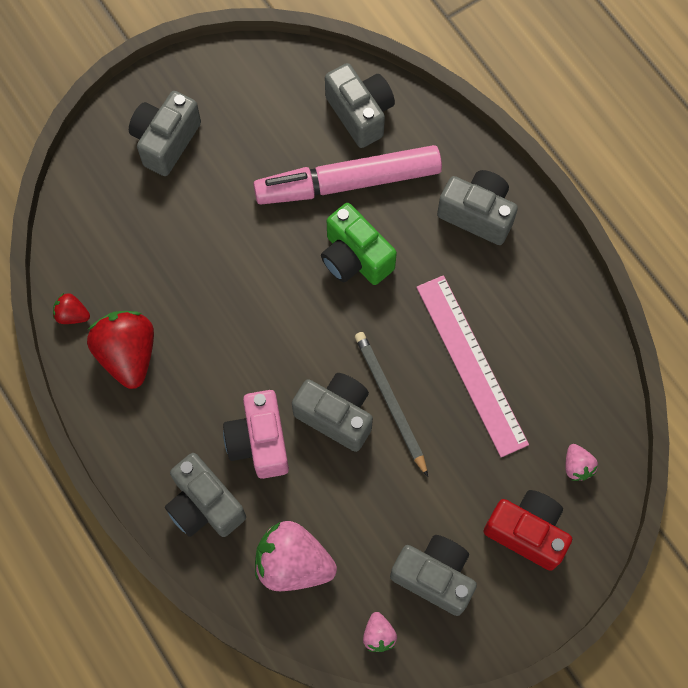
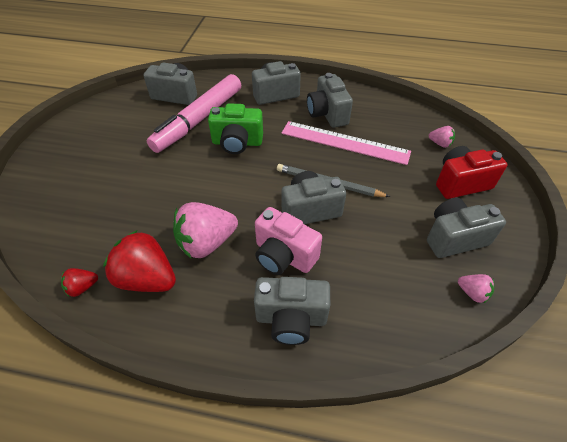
camera: 45 degrees left, 20 degrees down
(166, 141) = (71, 165): grey camera -> grey camera (327, 114)
(293, 563) = (381, 301): pink strawberry -> pink strawberry (206, 243)

